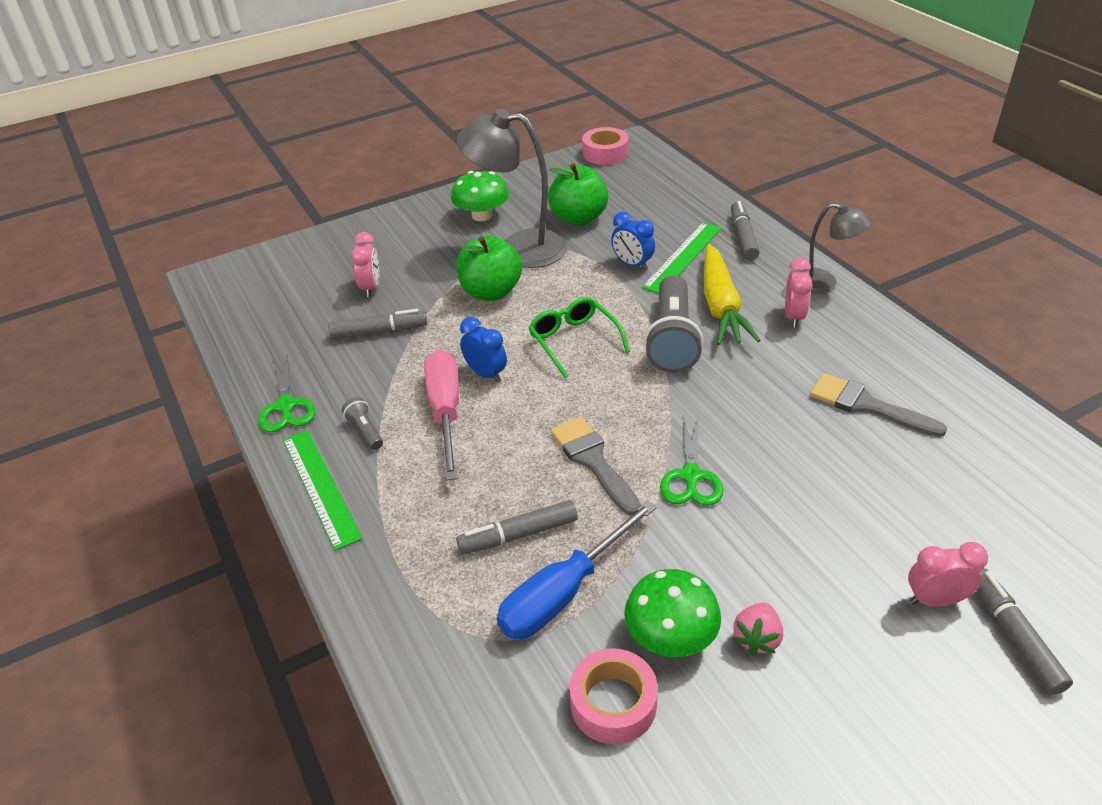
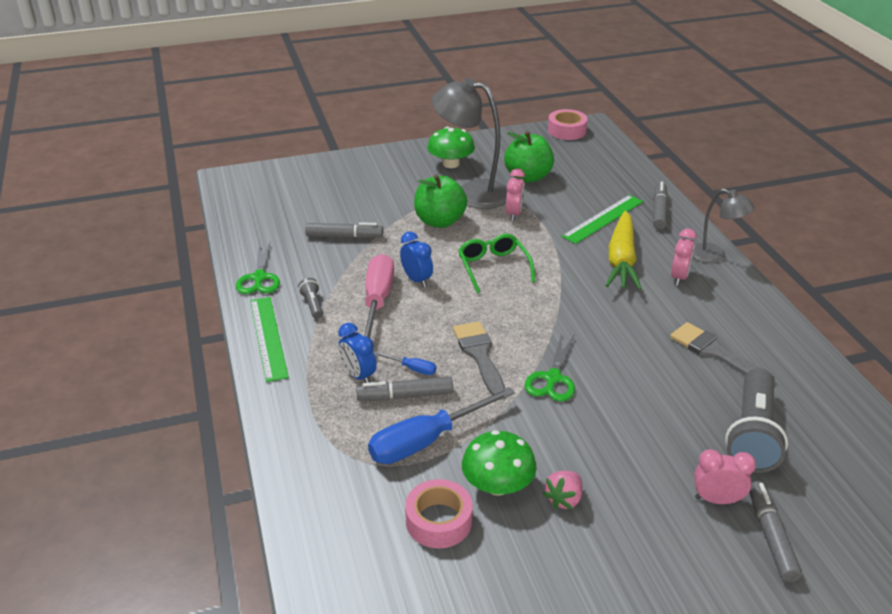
camera: 10 degrees right, 5 degrees down
(371, 288) = (347, 204): pink clock -> pink clock (514, 214)
(516, 495) = (412, 368): none -> blue screwdriver
(632, 264) = (560, 218): blue clock -> blue clock (358, 375)
(672, 339) = (573, 278): grey flashlight -> grey flashlight (752, 434)

